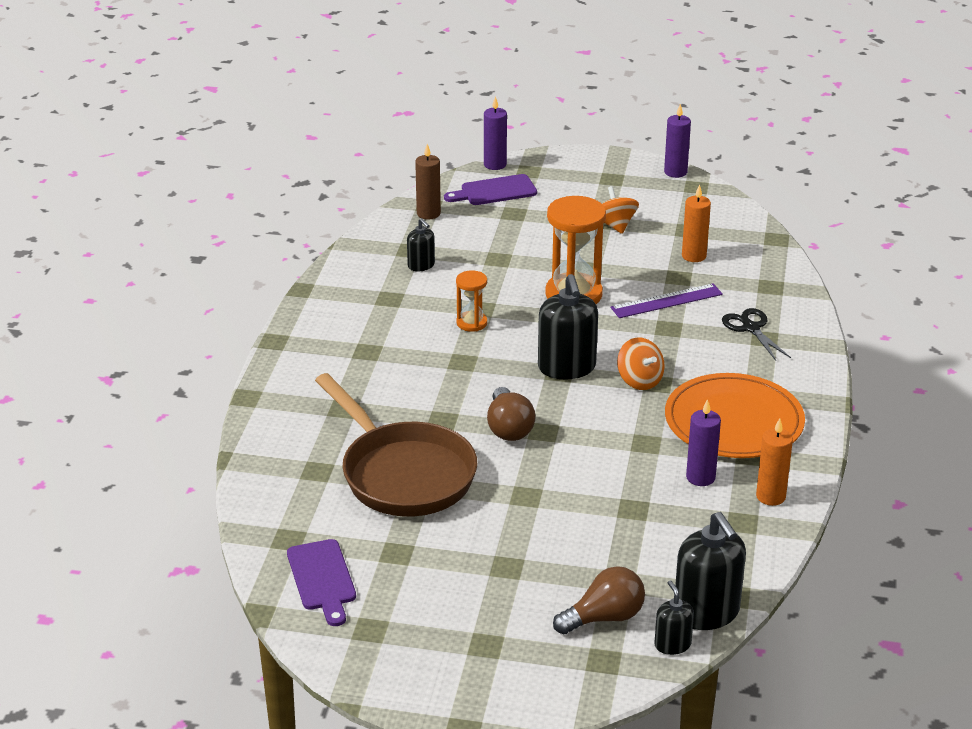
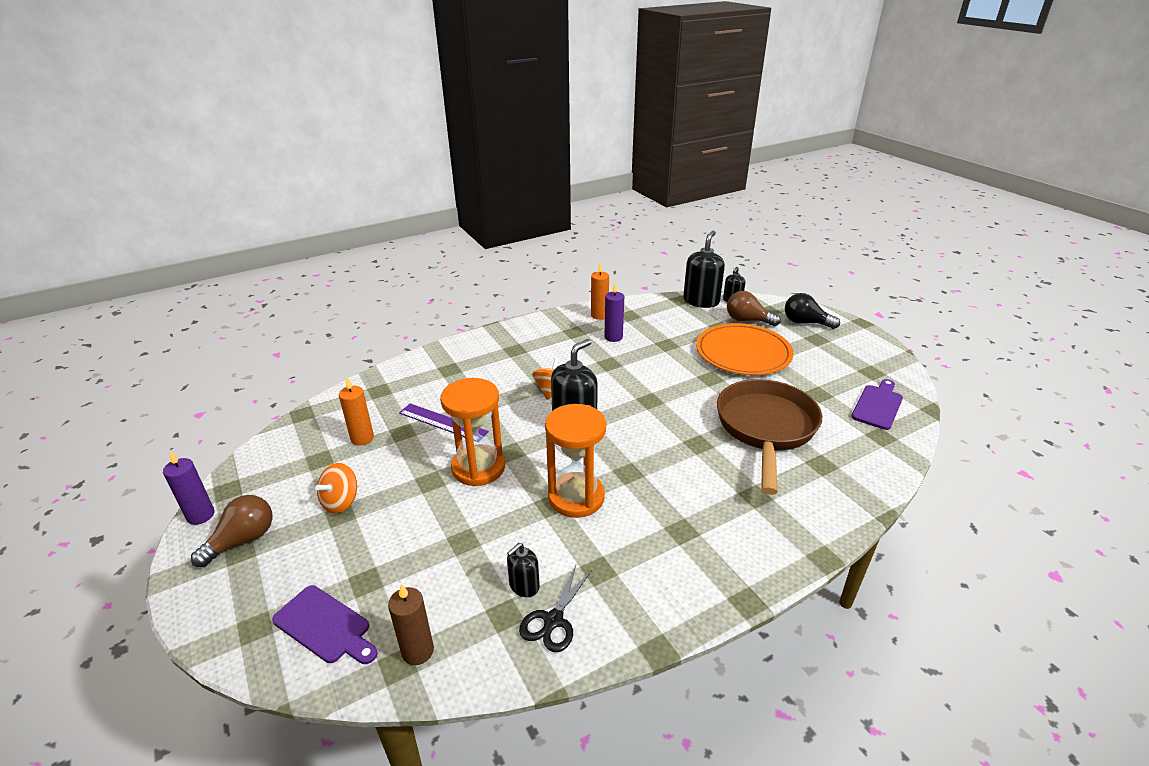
camera: 130 degrees left, 0 degrees up
(421, 265) = (524, 586): black soap dispenser -> black soap dispenser turned 150 degrees counterclockwise
(471, 323) = (576, 497): orange hourglass -> orange hourglass, size x1.89
(495, 164) = (253, 668): purple candle -> none
(509, 428) = (666, 414): brown light bulb -> brown light bulb (243, 540)
(532, 668) = (805, 323): none -> black light bulb
(734, 421) = (551, 347): orange plate -> orange plate (743, 353)
(751, 328) = (443, 378): black scissors -> black scissors (553, 620)

